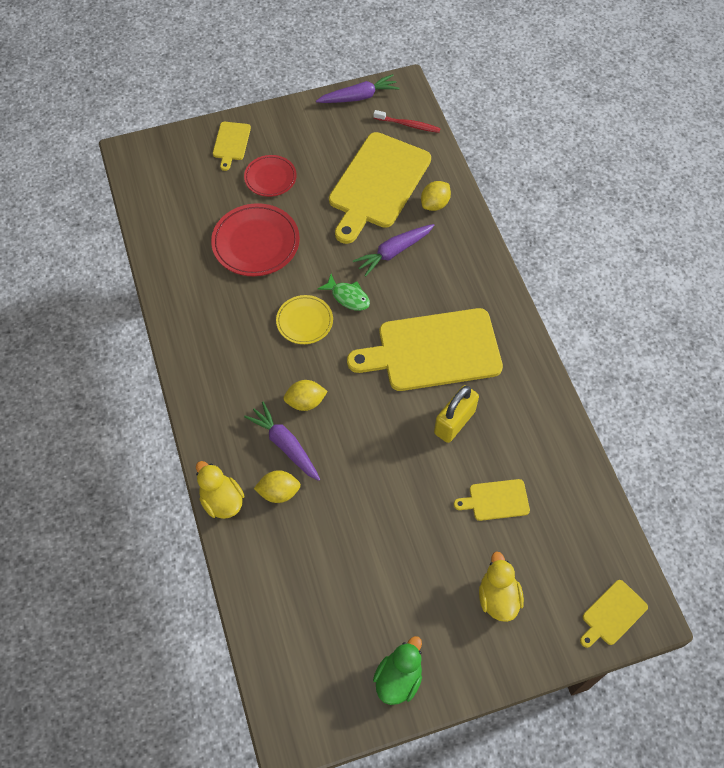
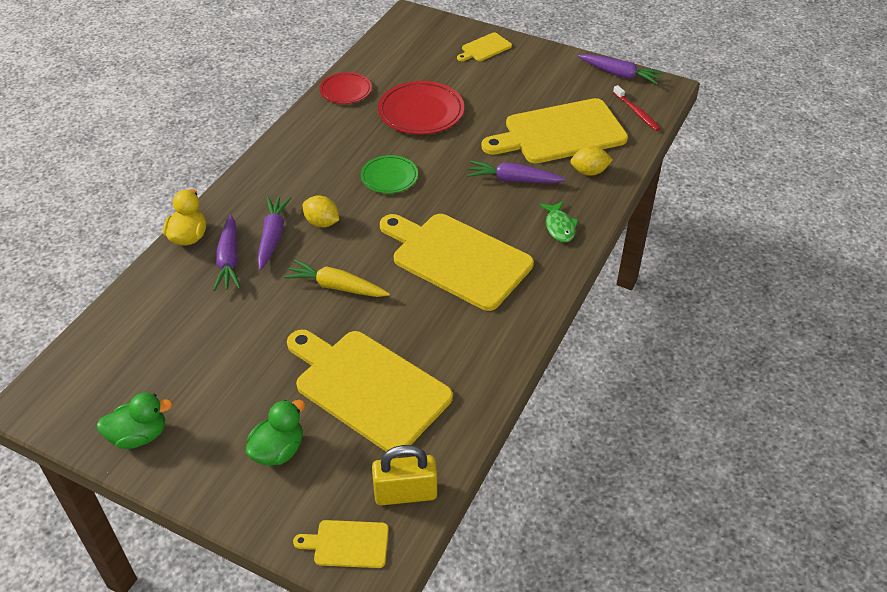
camera: 45 degrees right, 15 degrees down
(270, 178) = (484, 82): red plate -> red plate (345, 91)
(279, 492) = (229, 260): yellow lemon -> purple carrot
(304, 321) = (389, 177): yellow plate -> green plate
(348, 297) = (441, 183): green fish -> green fish (559, 227)
(382, 444) = (336, 286): none -> yellow carrot
(454, 422) = (408, 314): yellow padlock -> yellow padlock (405, 493)
(496, 500) = (368, 388): yellow cutting board -> yellow cutting board, size x2.21
(498, 597) = (278, 450): yellow duck -> green duck

